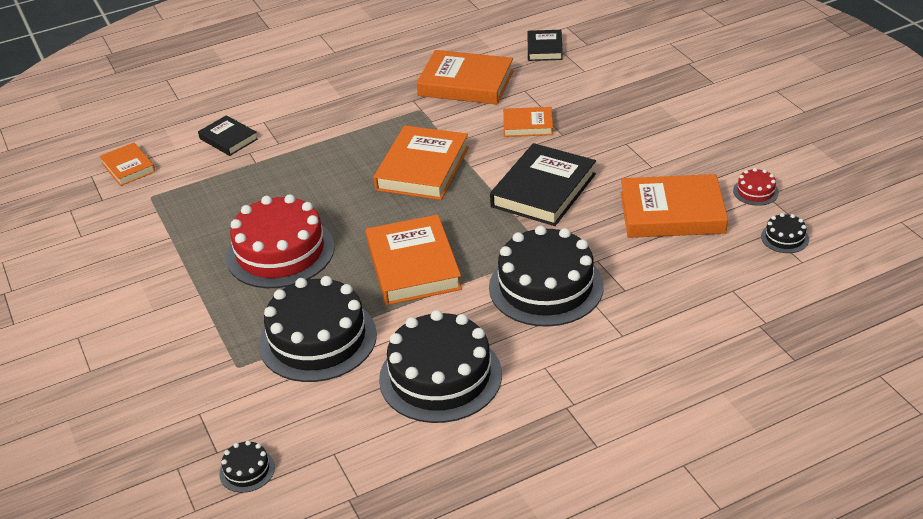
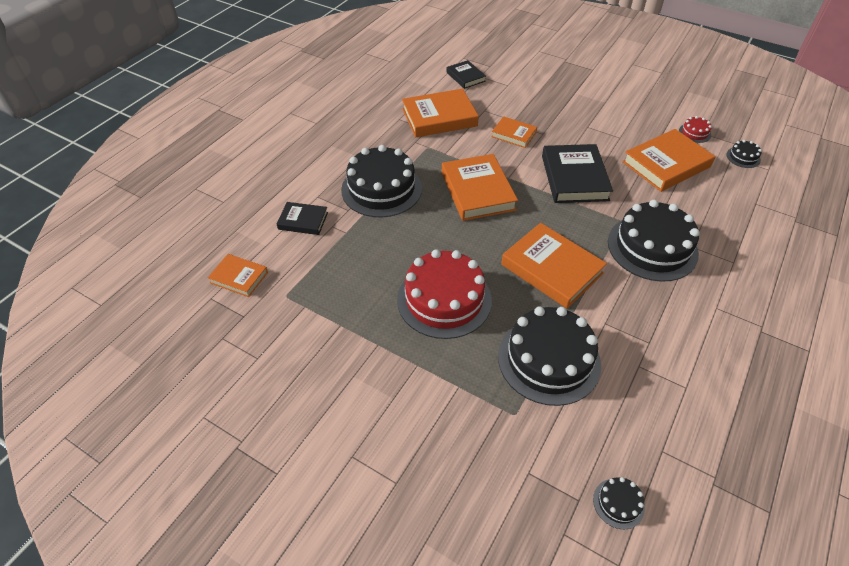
camera: 35 degrees left, 10 degrees up
(440, 376) = (663, 348): black cake -> black cake (381, 189)
(528, 125) = (513, 134): orange book -> orange book turned 60 degrees clockwise

